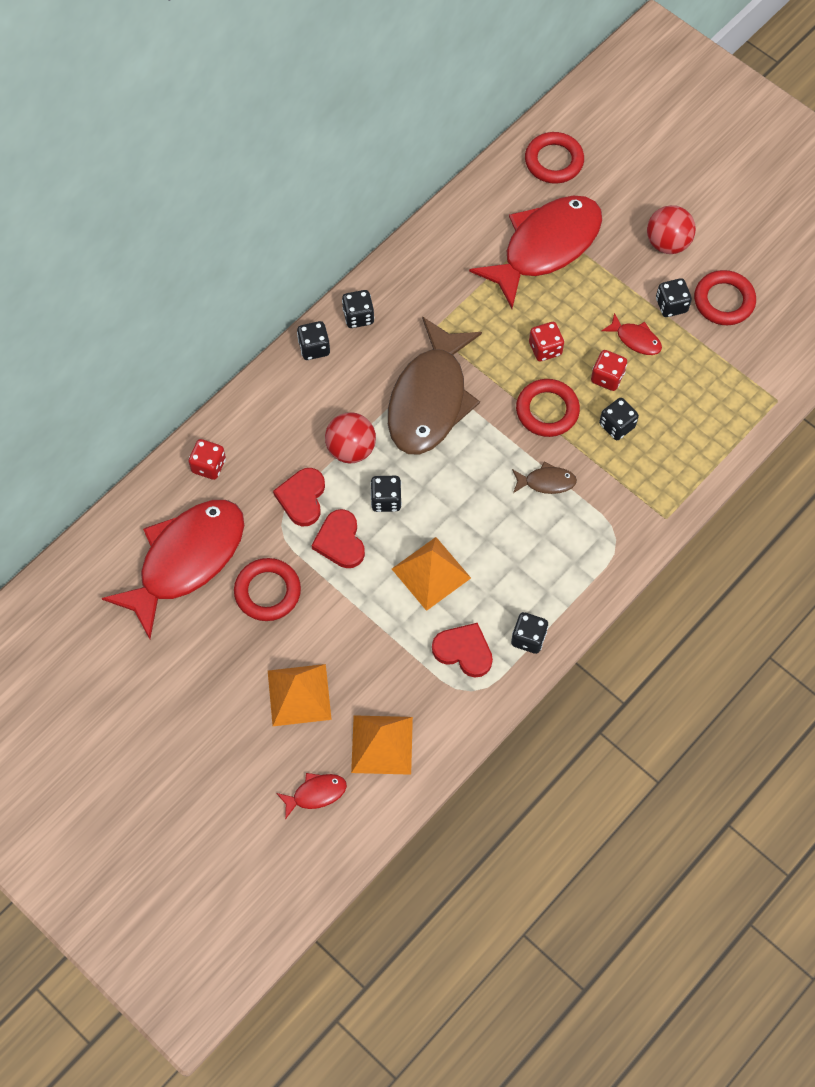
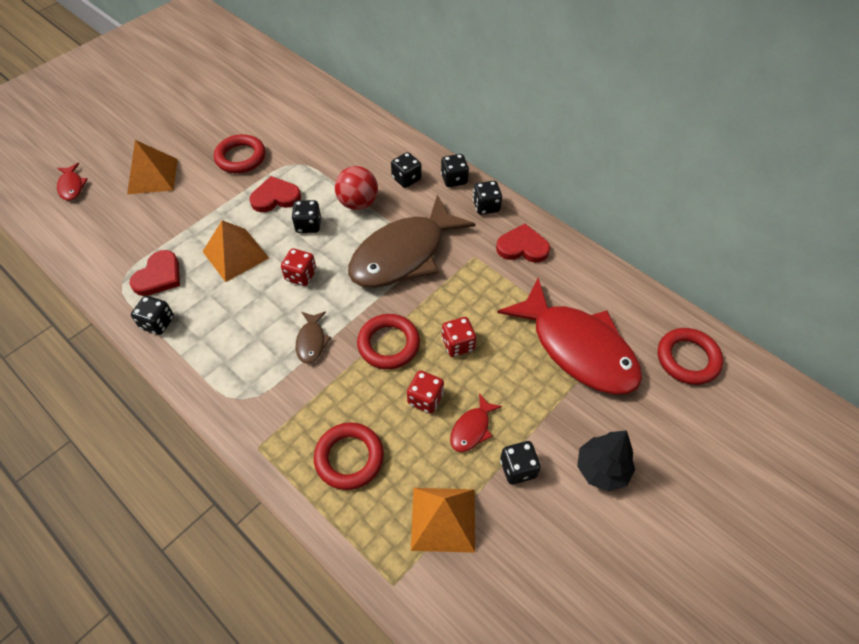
camera: 90 degrees right, 10 degrees down
(186, 560) = (275, 115): red fish -> none
(209, 466) = (350, 124): red dice -> red dice (301, 275)
(302, 498) = (317, 175): red heart -> red heart (522, 247)
(382, 744) = (96, 223): orange pyramid -> orange pyramid (443, 519)
(430, 399) = (403, 254): brown fish -> brown fish turned 60 degrees counterclockwise
(617, 426) = (368, 405): black dice -> black dice (406, 179)
(667, 243) = (601, 469): red ball -> black tree
(724, 301) = (529, 529): red ring -> red ring (349, 458)

